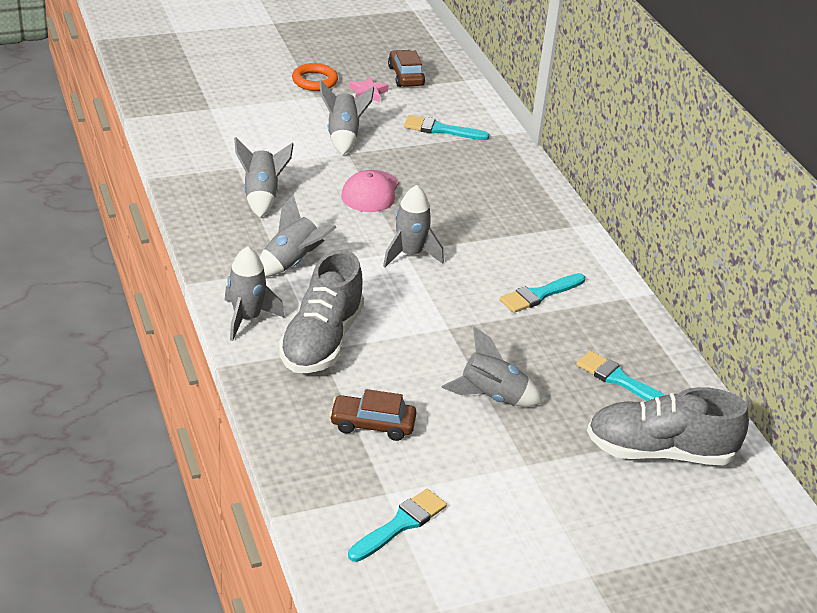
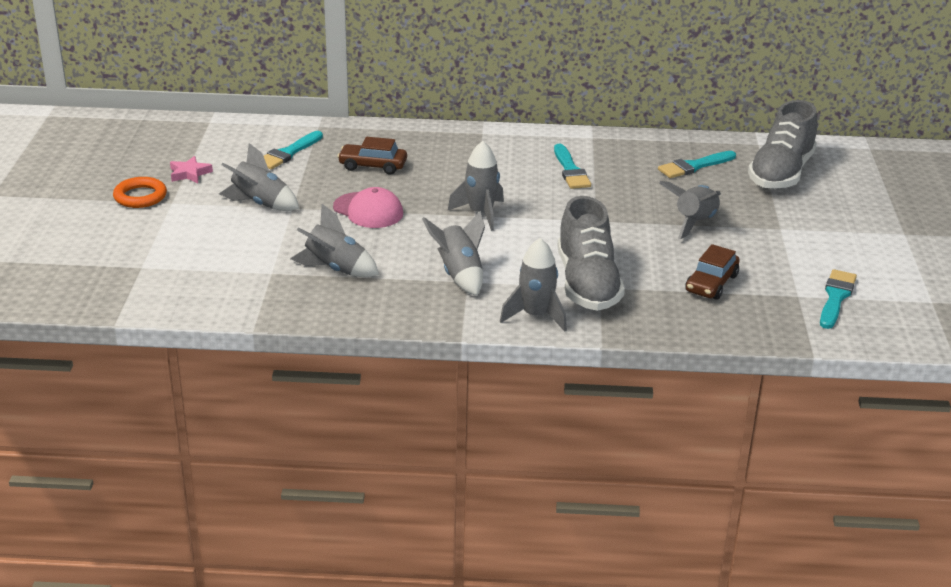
camera: 65 degrees left, 5 degrees down
(321, 341) = (587, 284): grey shoe -> grey shoe turned 45 degrees clockwise
(400, 524) = (836, 297): turquoise brush -> turquoise brush turned 45 degrees clockwise
(405, 76) = (176, 148): brown car -> brown car (373, 166)

